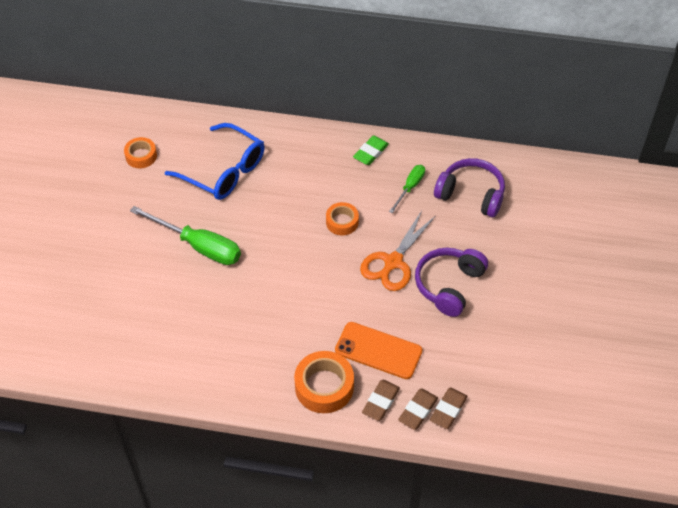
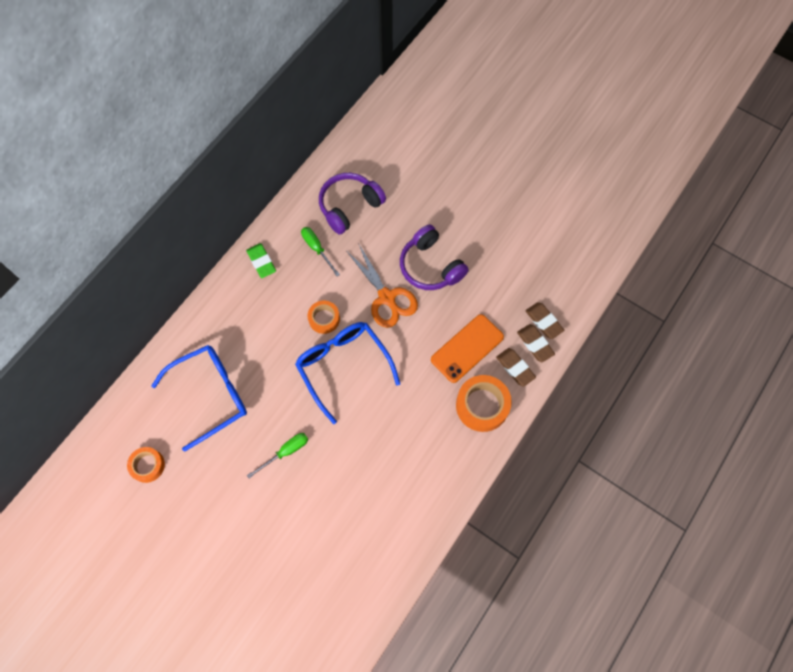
camera: 65 degrees left, 15 degrees up
(198, 246) = (285, 452): green screwdriver -> green screwdriver, size x0.55
(303, 256) = (343, 366): none -> blue glasses

